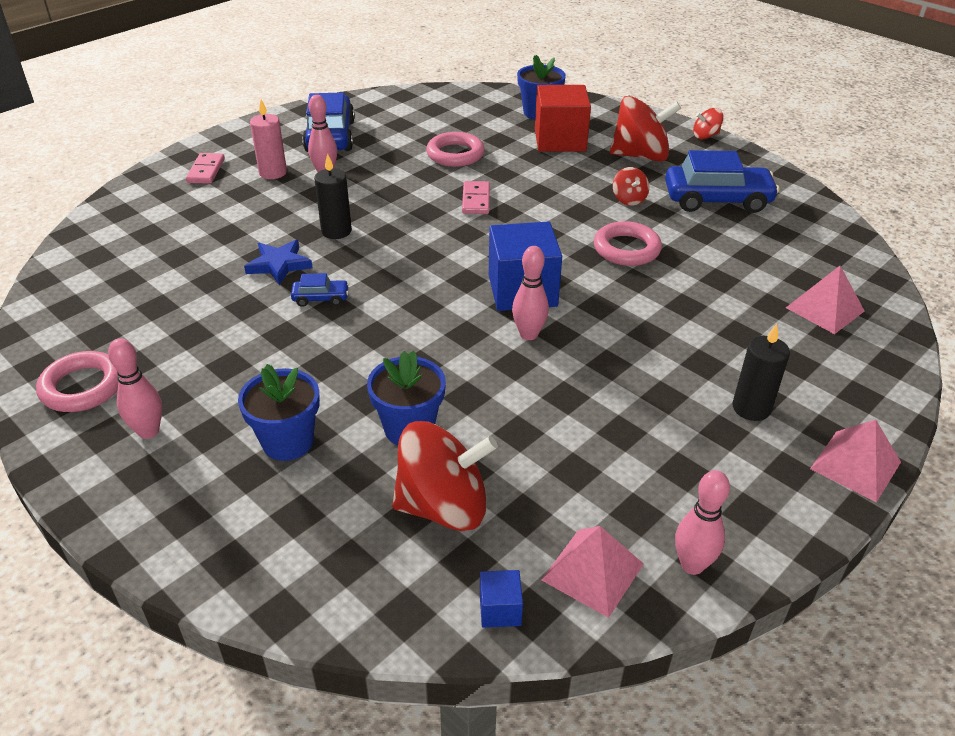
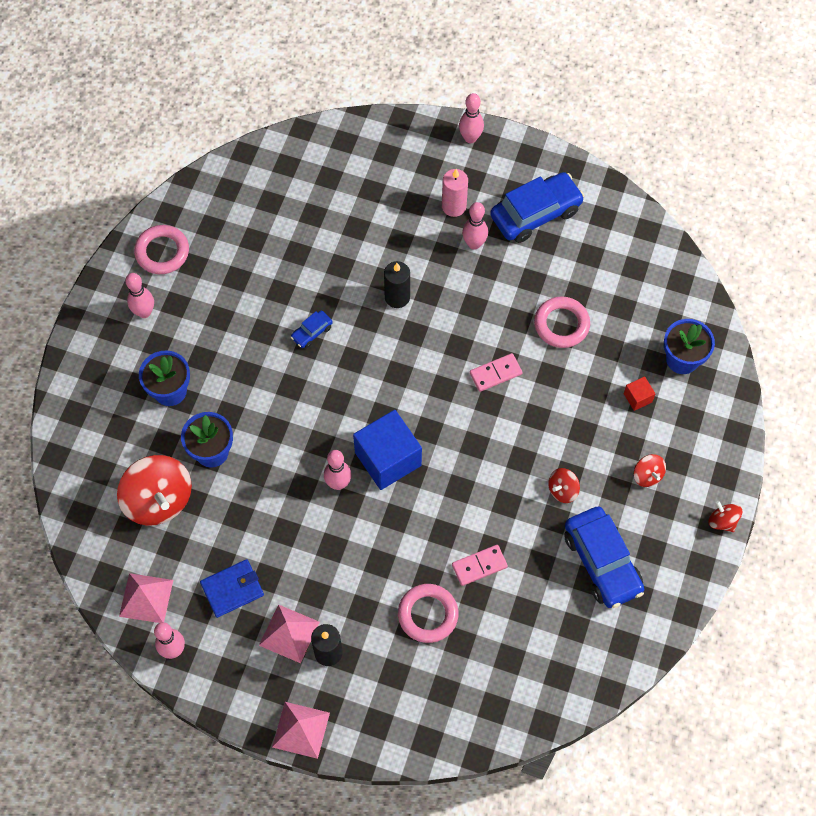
camera: 65 degrees right, 25 degrees up
(206, 171) = (430, 159): pink domino -> pink domino (479, 566)
(213, 145) = (470, 138): none -> pink bowling pin
(279, 265) = (336, 284): blue star -> none
(321, 298) = (312, 332): blue car -> blue car turned 75 degrees clockwise
(500, 609) = (101, 560): blue cube -> none
(560, 140) = (637, 398): red cube -> red cube, size x0.45
(623, 470) = (232, 589): none -> blue wallet
(626, 249) = (483, 513): pink ring -> pink ring (428, 614)
(640, 156) = (647, 475): red spinning top -> red spinning top, size x0.48
(825, 309) = (474, 682): pink pyramid -> pink pyramid (289, 633)

